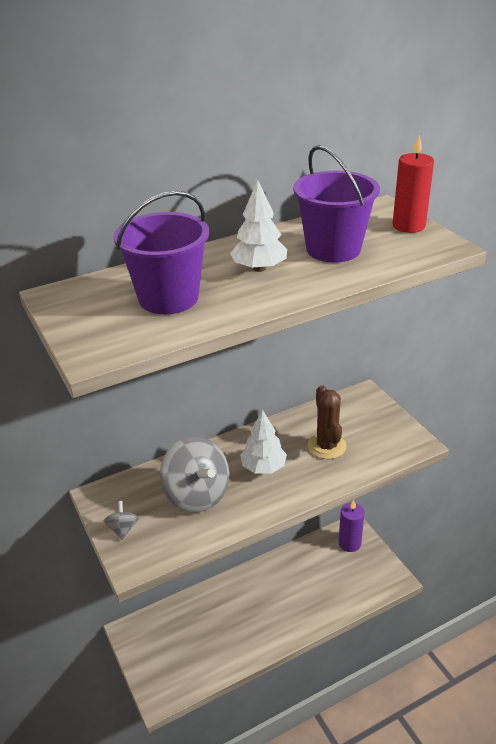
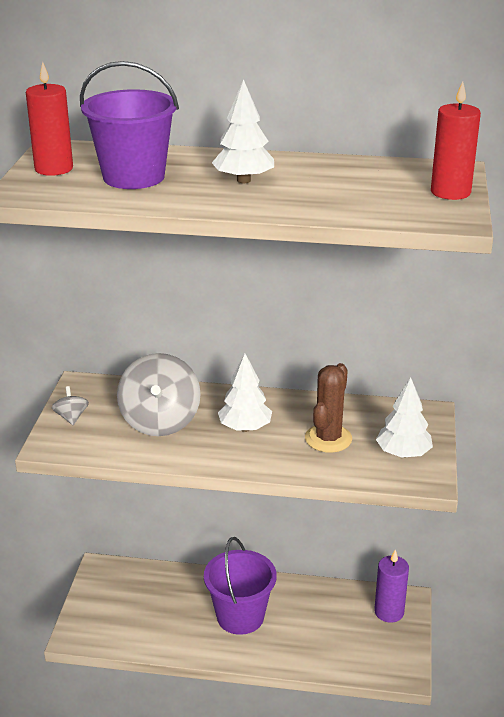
camera: 35 degrees right, 5 degrees down
(86, 317) = (54, 169): none -> red candle
(123, 529) = (71, 417): grey spinning top -> grey spinning top turned 45 degrees counterclockwise
(333, 249) = (337, 187): purple bucket -> purple bucket (240, 616)
(383, 432) = (403, 453): none -> white tree

